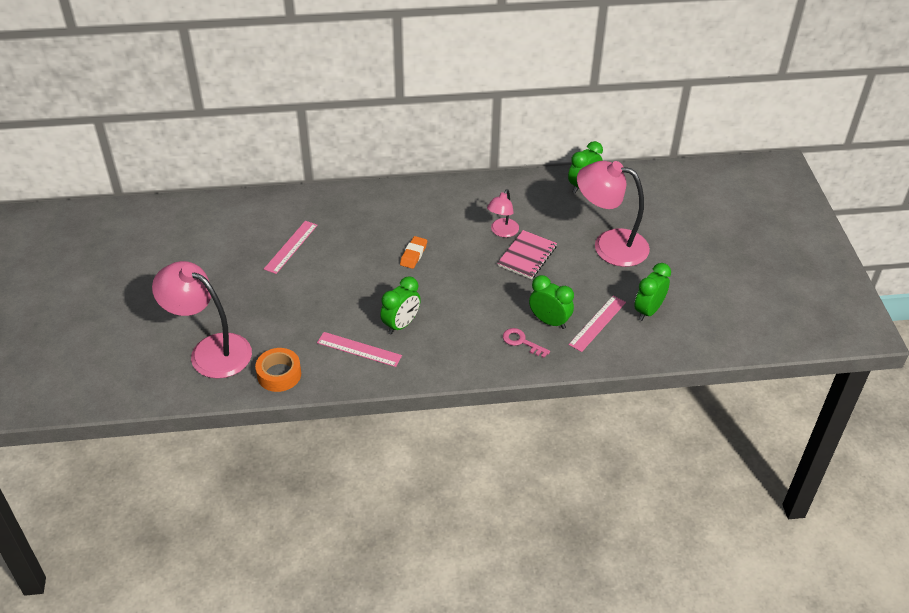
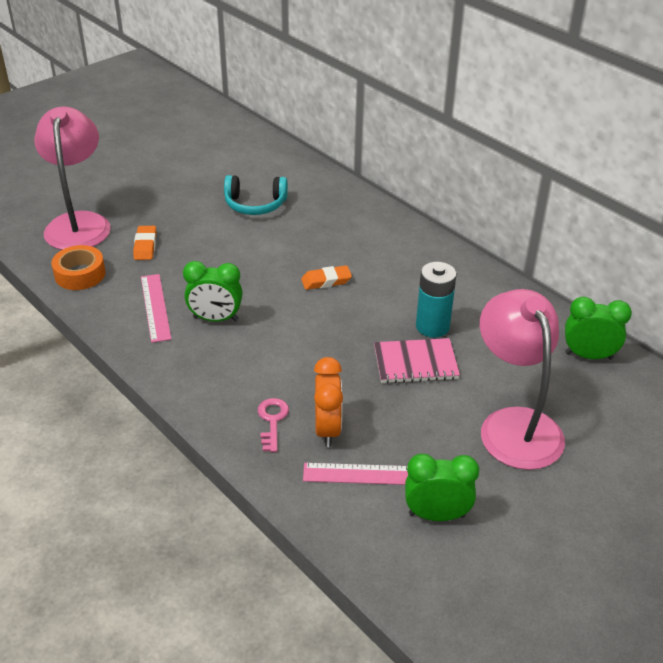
camera: 55 degrees right, 5 degrees down
(281, 325) = (145, 246): none -> orange eraser
(291, 247) = (255, 204): pink ruler -> turquoise headphones
(502, 232) = (432, 326): pink lamp -> turquoise battery
(549, 321) = (327, 429): green clock -> orange clock

